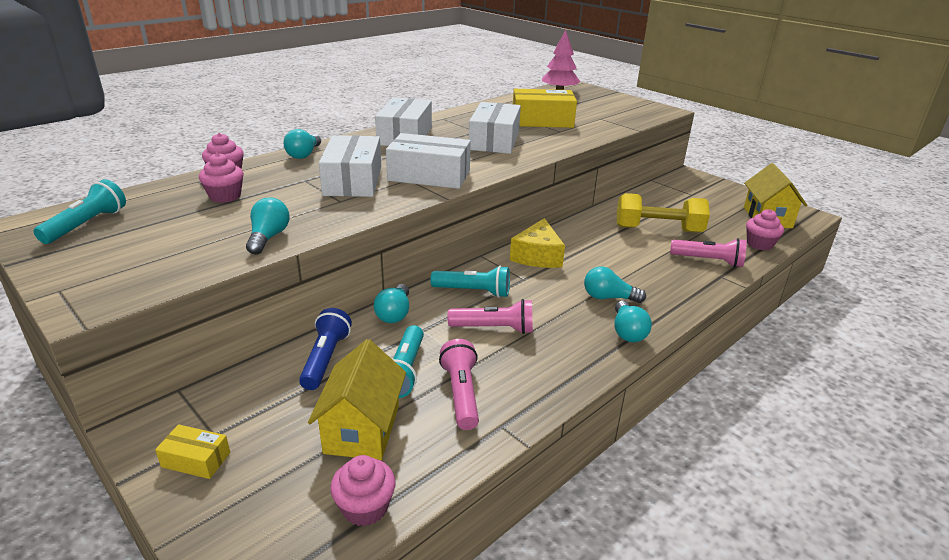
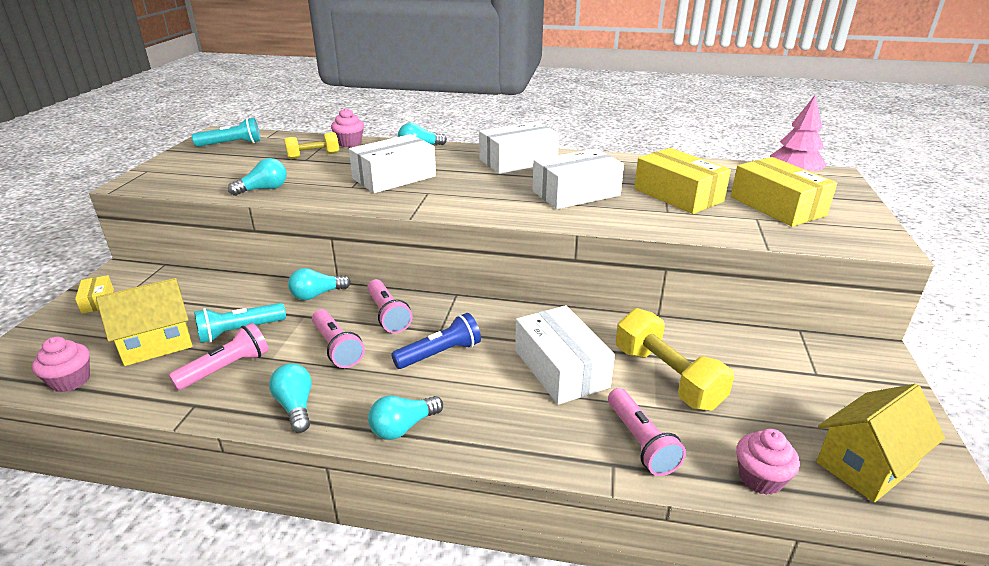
camera: 55 degrees right, 0 degrees up
(225, 196) = (313, 156): pink cupcake -> yellow dumbbell
(325, 359) = (232, 294): blue flashlight -> blue flashlight (440, 354)
(429, 175) = (447, 196): white box -> white box (561, 368)
(473, 291) = (388, 315): turquoise flashlight -> pink flashlight
(537, 256) = (493, 322): yellow cheese -> none
(592, 109) = (777, 206): none -> yellow box
(608, 298) = (459, 393): turquoise light bulb -> turquoise light bulb (295, 407)

